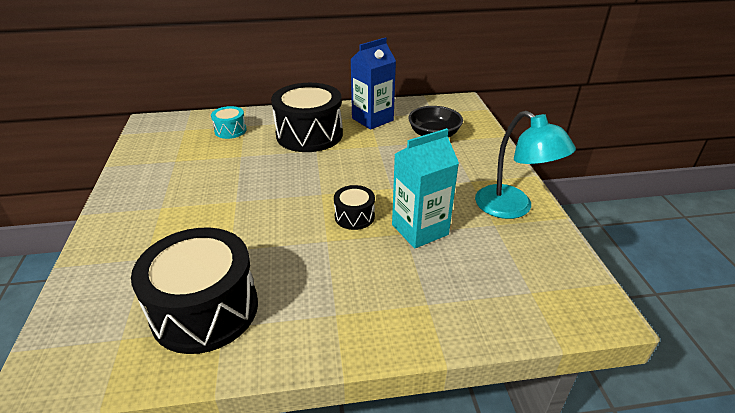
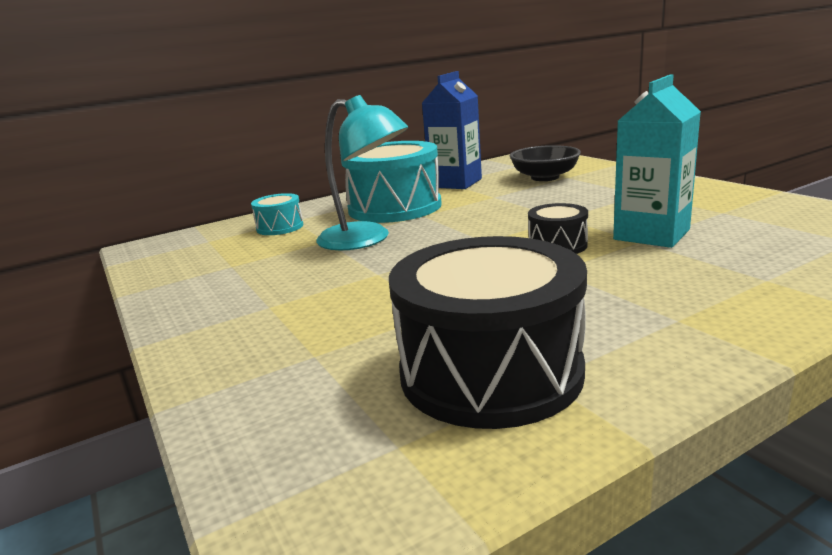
camera: 20 degrees left, 15 degrees down
(309, 134) = (395, 207): black drum -> turquoise drum
(512, 208) = (719, 198): turquoise lamp -> turquoise lamp (366, 239)

